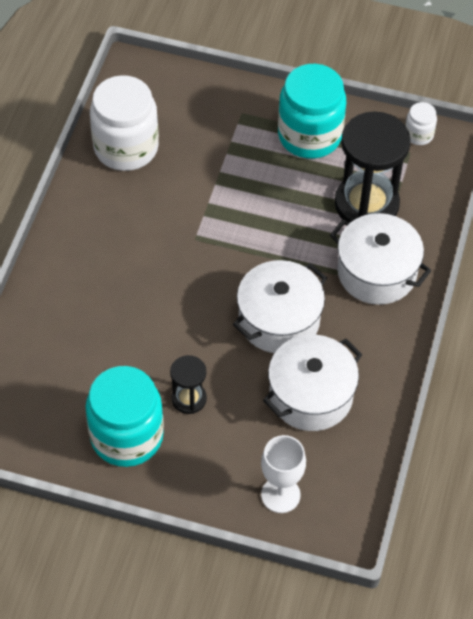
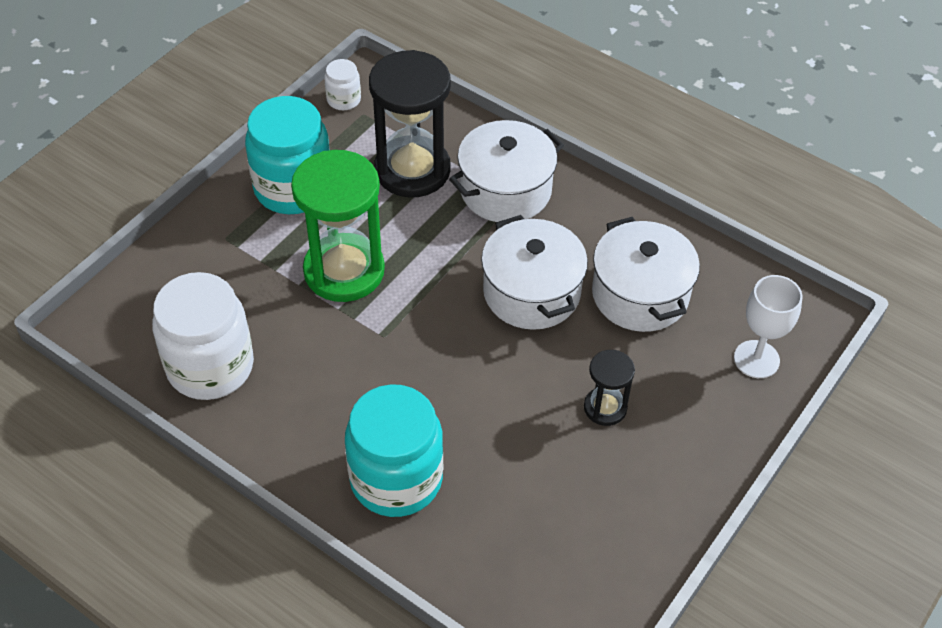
camera: 70 degrees left, 5 degrees down
(127, 436) = (635, 485): turquoise jar -> turquoise jar (396, 479)
(244, 194) = (344, 271): none -> green hourglass

